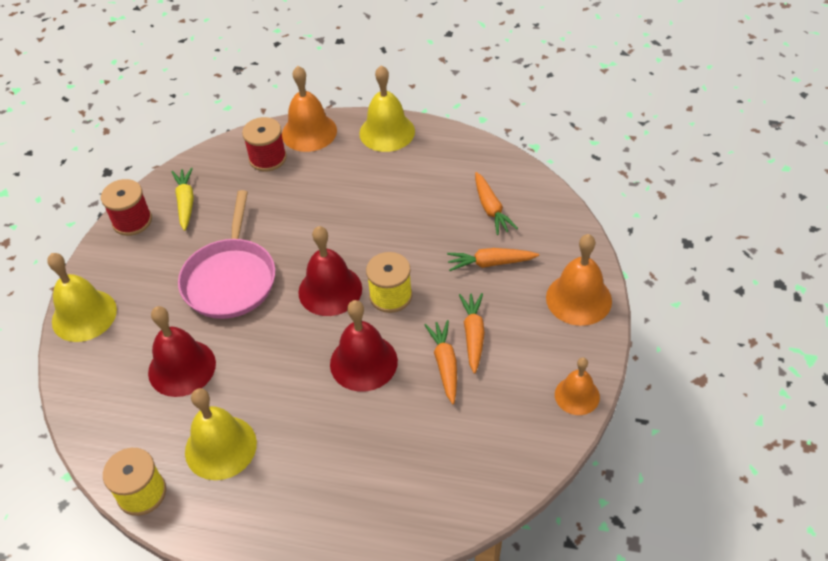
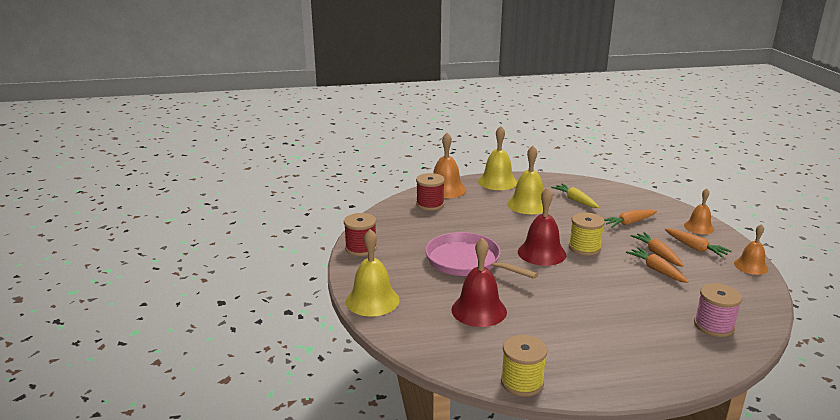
camera: 25 degrees left, 25 degrees down
(186, 203) = (393, 233): yellow carrot -> yellow carrot (575, 200)
(220, 447) = (554, 343): yellow bell -> yellow bell (528, 204)
(230, 279) = (466, 261): pink pan -> pink pan turned 150 degrees clockwise
(363, 362) = (603, 280): red bell -> none
(426, 483) = (713, 326): none -> pink spool
(491, 208) = (600, 201): orange carrot -> orange carrot (695, 248)
(578, 299) = (699, 227): orange bell -> orange bell, size x0.64

